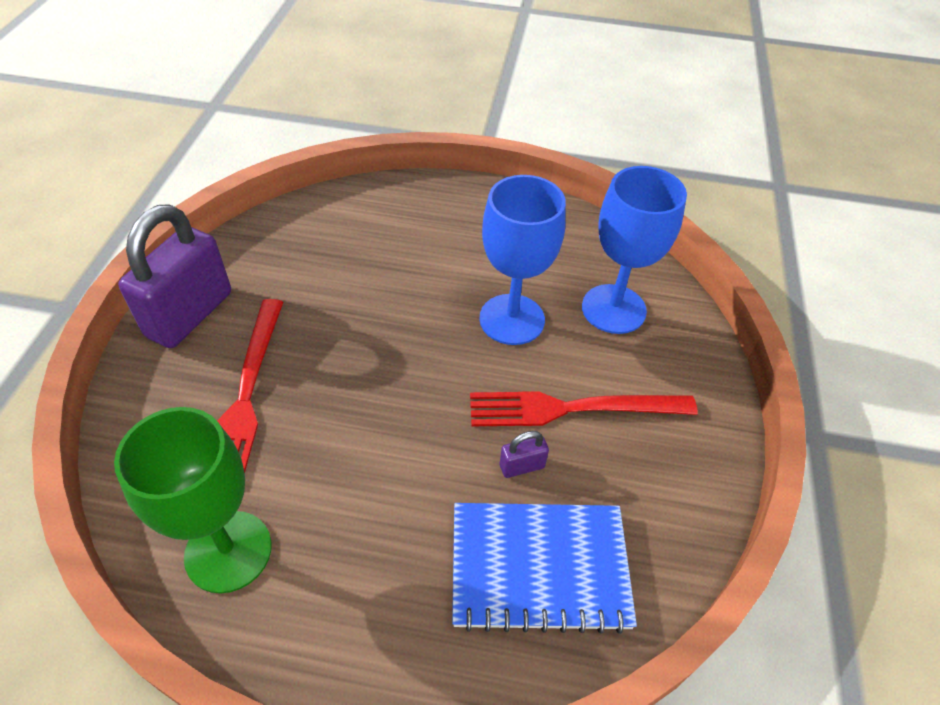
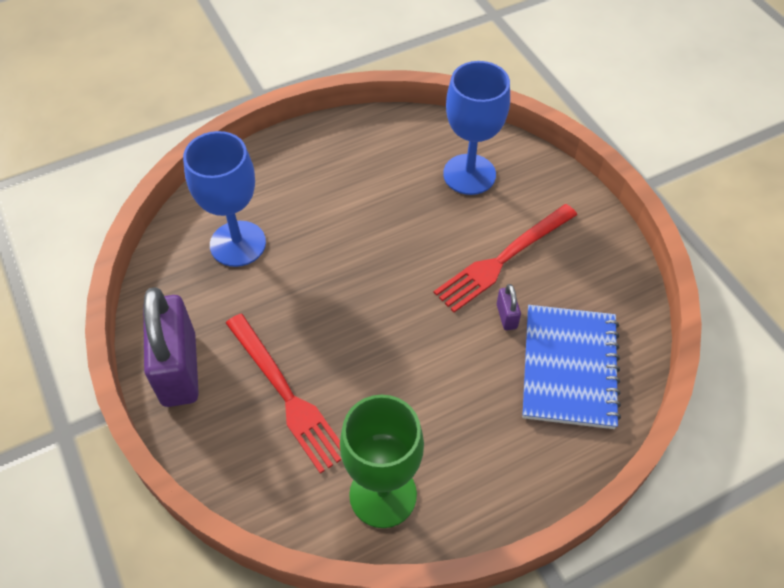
camera: 35 degrees left, 5 degrees up
(512, 319) = (412, 223): blue goblet -> blue goblet (238, 244)
(522, 466) = (506, 316): purple padlock -> purple padlock turned 45 degrees counterclockwise
(539, 567) = (569, 368): blue notebook -> blue notebook turned 45 degrees counterclockwise

